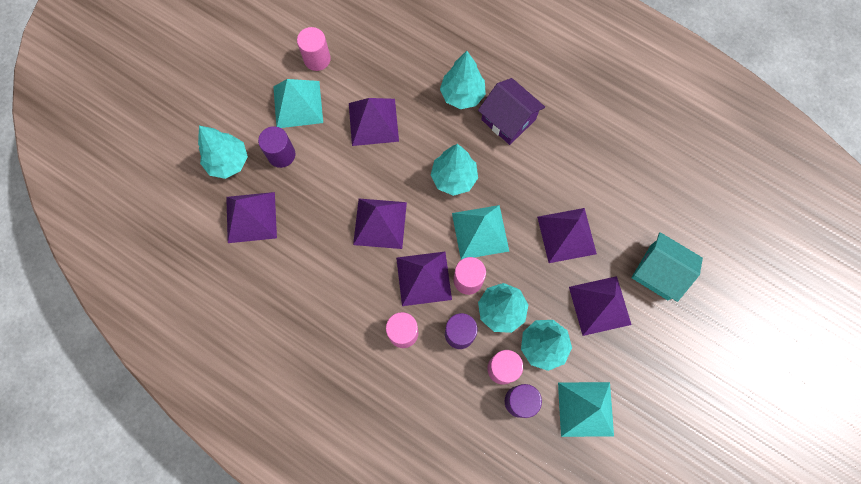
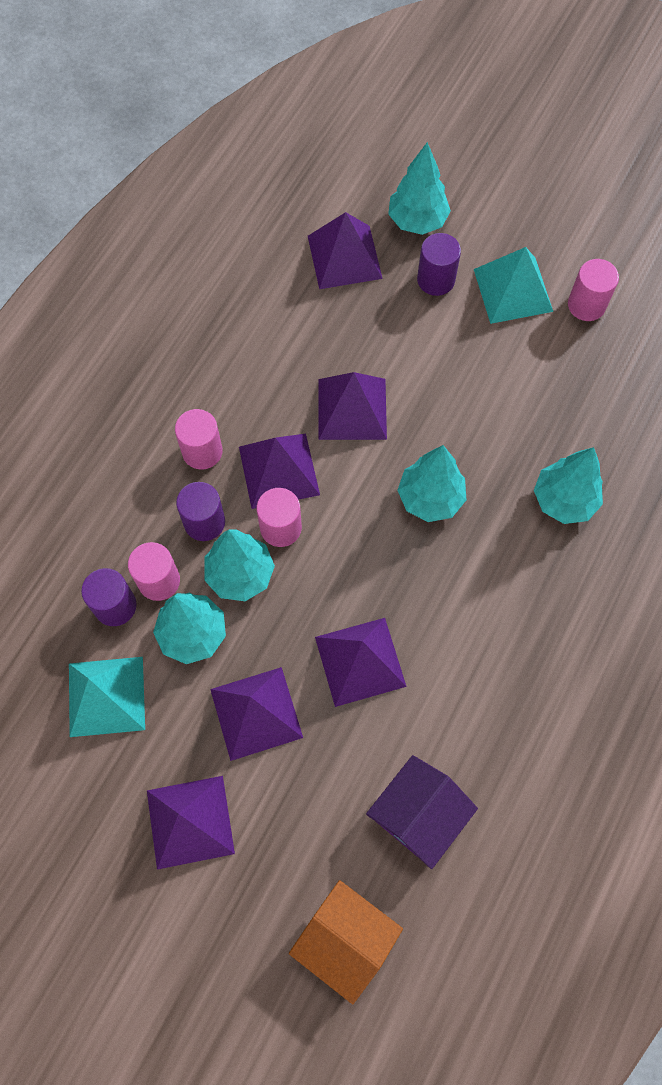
camera: 85 degrees right, 5 degrees down
(373, 122) = (501, 386): purple pyramid -> purple pyramid (190, 821)
(480, 232) = (353, 539): turquoise pyramid -> none
(508, 119) = (534, 568): purple house -> purple house (418, 815)
(659, 272) = (314, 803): turquoise house -> none
(741, 260) = (345, 940): none -> orange house

